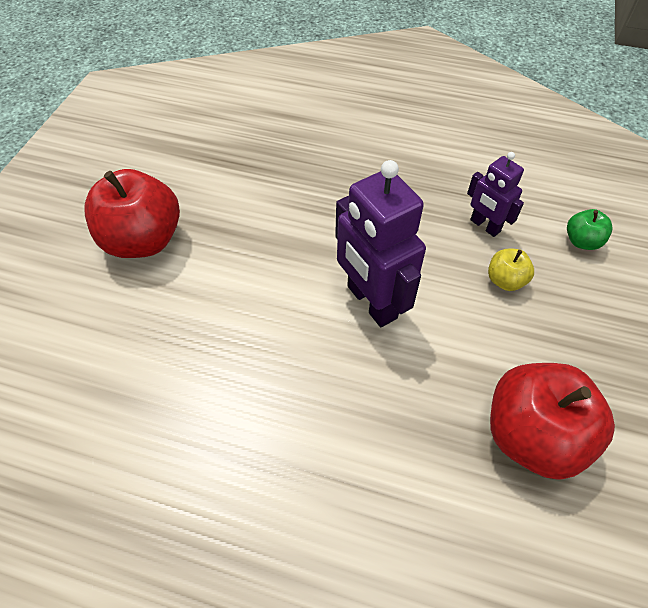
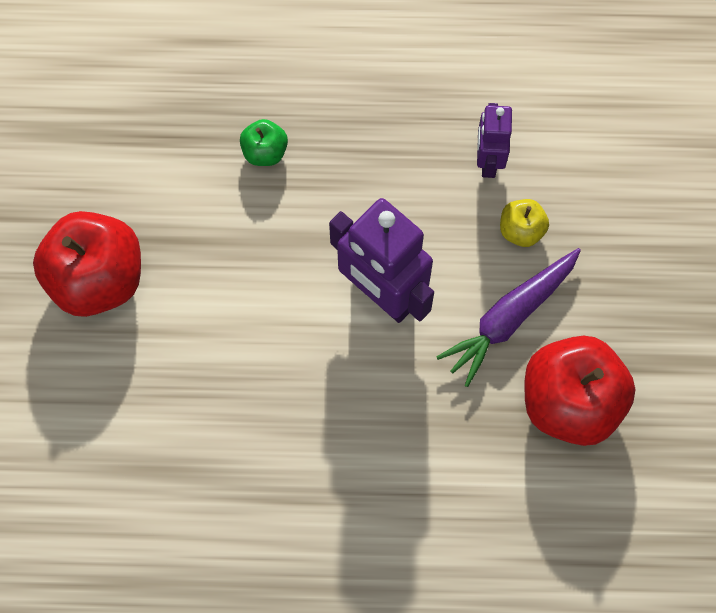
camera: 15 degrees left, 15 degrees up
(483, 347) = (509, 318): none -> purple carrot
(484, 226) = (488, 161): purple robot -> purple robot turned 60 degrees clockwise
(582, 241) = (599, 156): green apple -> green apple (265, 152)

